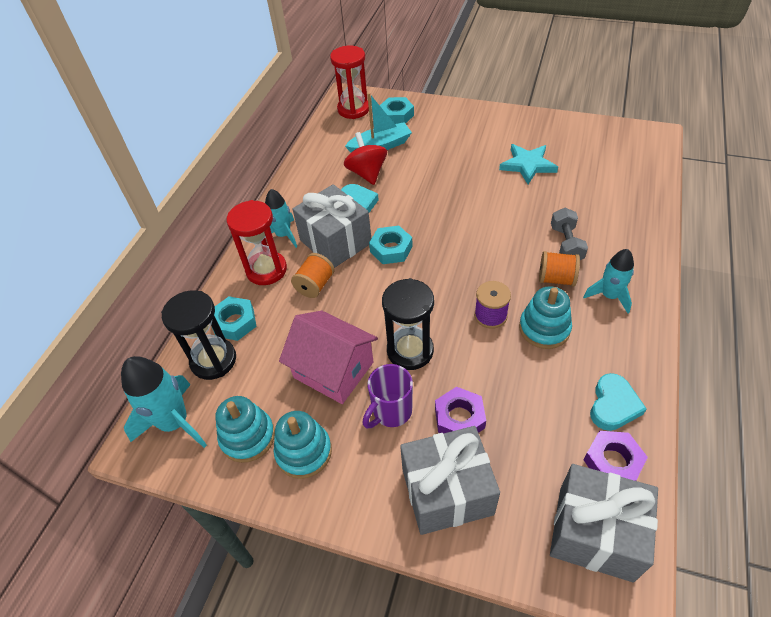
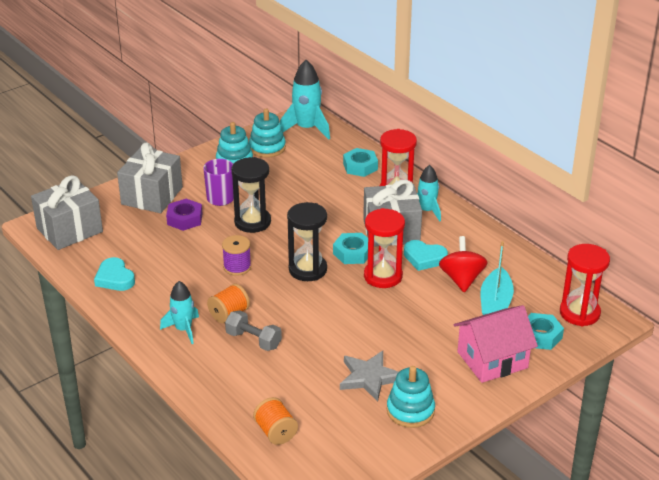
camera: 120 degrees right, 15 degrees down
(213, 360) = (337, 151): black hourglass -> black hourglass (307, 269)
(315, 285) = (356, 207): orange spool -> orange spool (276, 432)
(333, 370) = (275, 189): pink house -> pink house (492, 360)
(367, 173) = (461, 279): red spinning top -> red spinning top turned 105 degrees counterclockwise
(406, 215) = (383, 276): none -> red hourglass
(528, 165) = (369, 378): turquoise star -> grey star
(544, 328) = (198, 284): turquoise stacking toy -> turquoise stacking toy (410, 411)
(612, 462) = (89, 257): purple nut -> none

